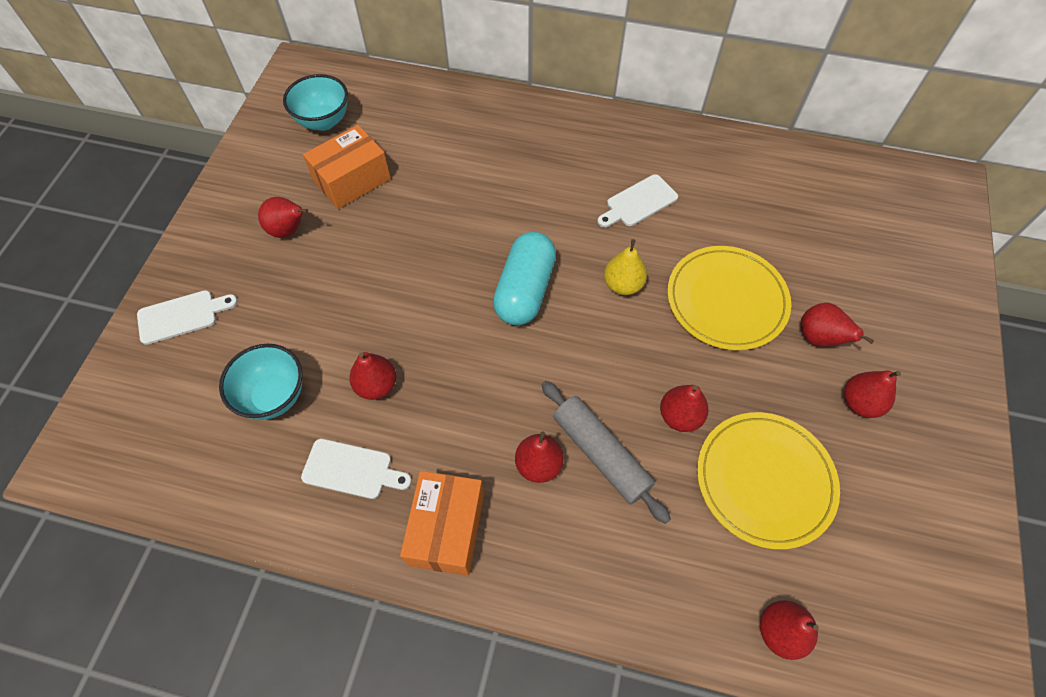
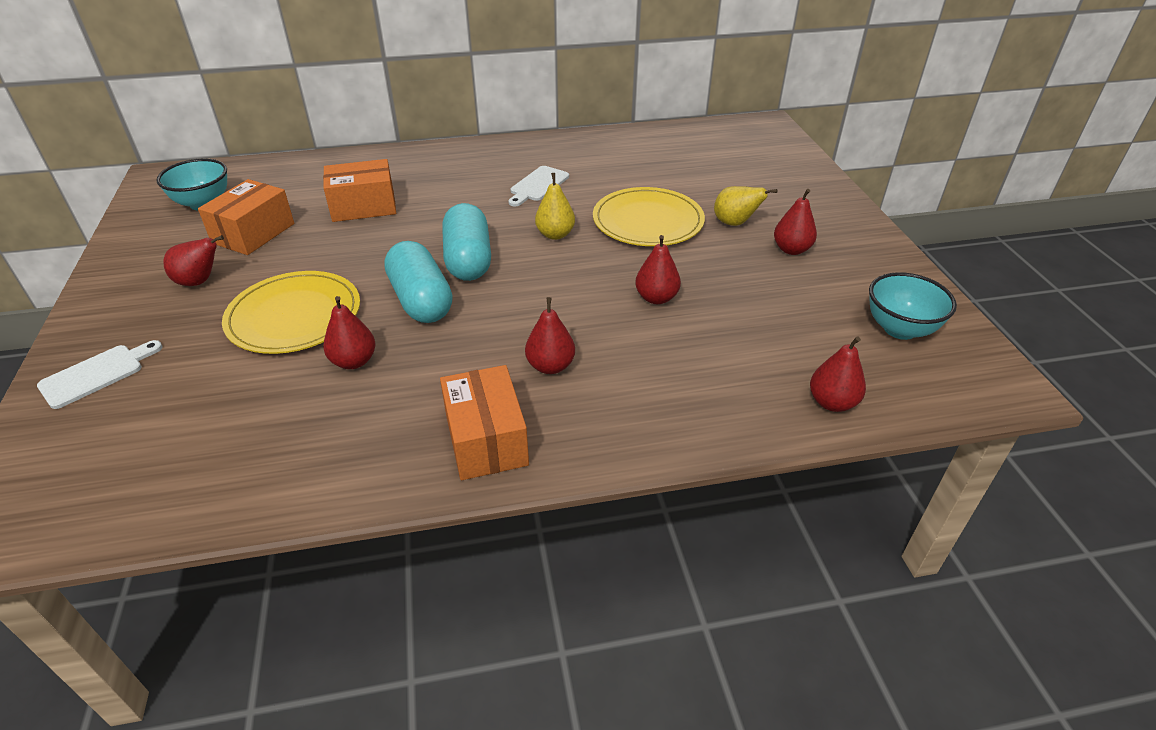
camera: 25 degrees left, 20 degrees down
(274, 396) = (240, 402): turquoise bowl -> turquoise bowl (899, 329)
(352, 469) = (359, 429): white cutting board -> none
(459, 176) = (363, 206): none -> orange box
(461, 330) = (421, 300): none -> turquoise capsule
(600, 454) = (603, 342): grey rolling pin -> none
(764, 480) = (752, 315): yellow plate -> yellow plate (294, 316)
(819, 338) = (735, 223): red pear -> yellow pear

